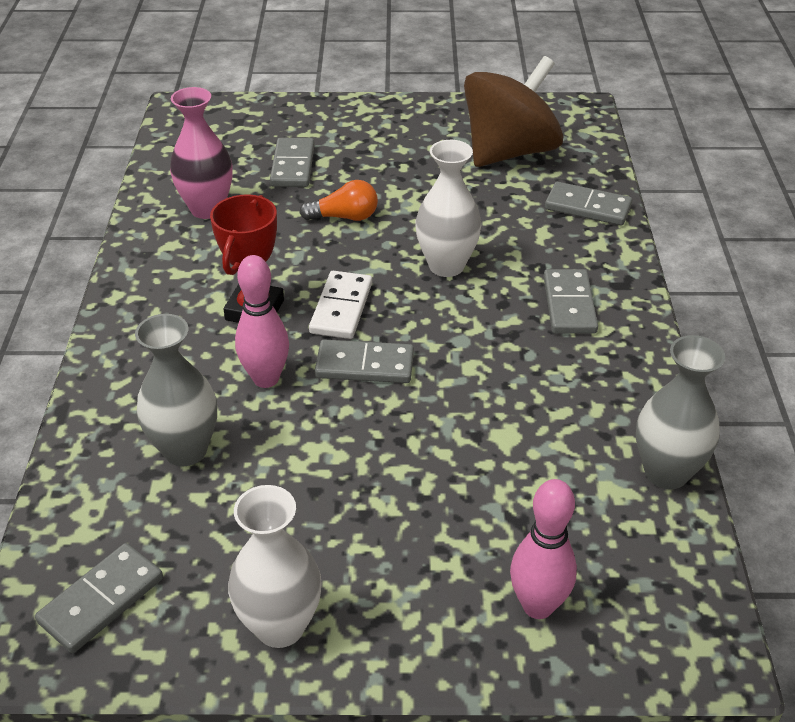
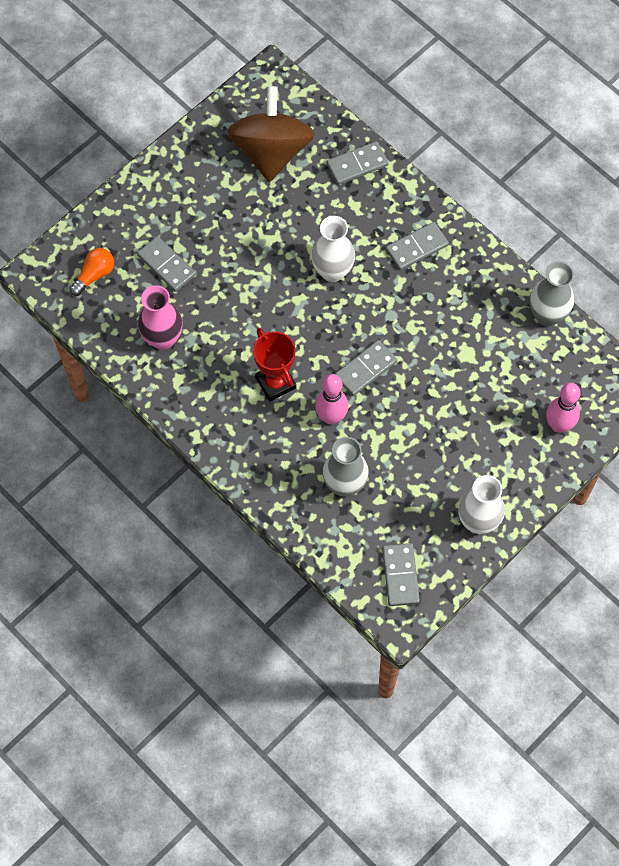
camera: 45 degrees left, 25 degrees up
(341, 308) = (315, 344): white domino -> none
(344, 217) = (242, 281): orange light bulb -> orange light bulb (94, 275)
(569, 305) = (416, 247): grey domino -> grey domino turned 75 degrees counterclockwise

